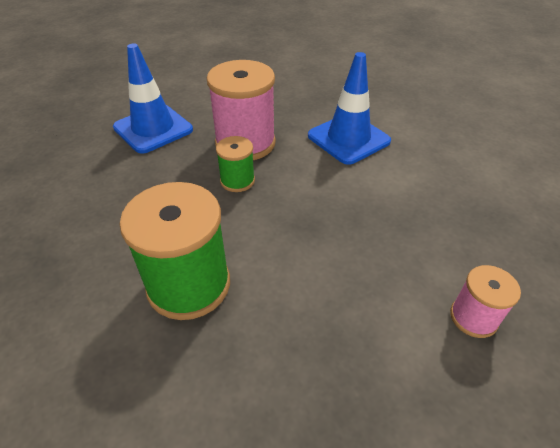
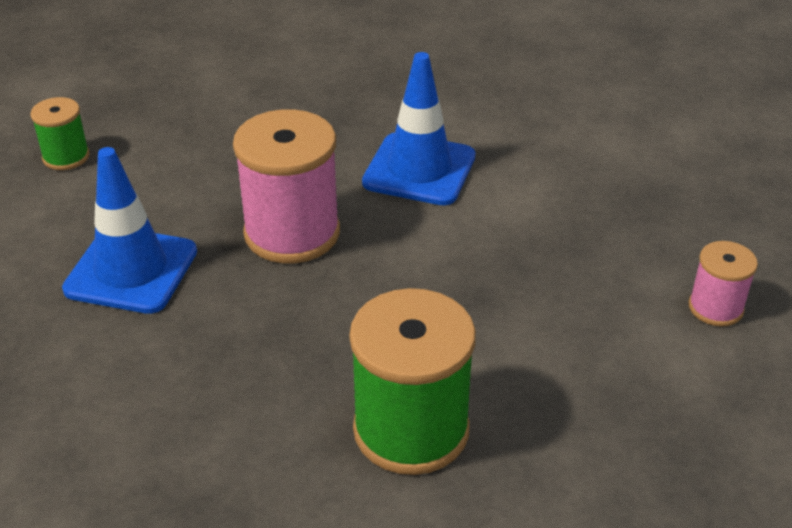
camera: 35 degrees left, 5 degrees down
(237, 181) = (336, 286): green spool -> green spool (66, 157)

